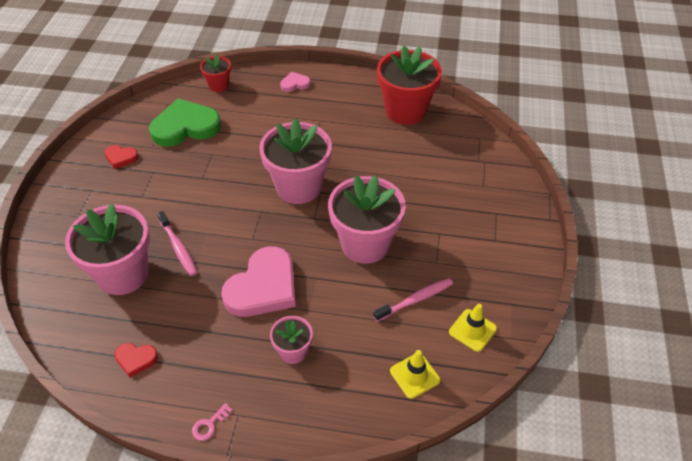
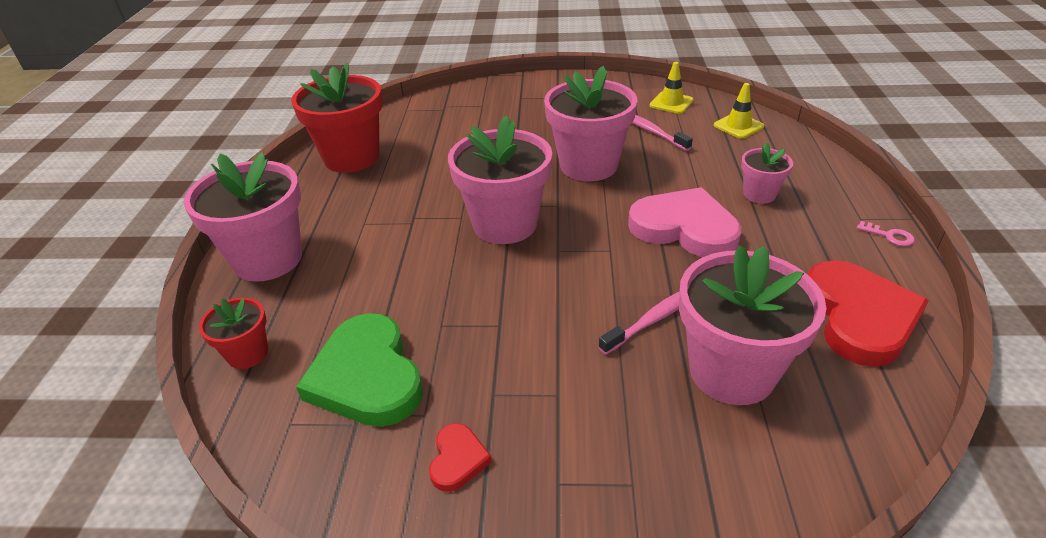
camera: 95 degrees left, 10 degrees down
(136, 359) = (859, 317): red heart -> red heart, size x2.16
(295, 84) = (268, 259): pink heart -> pink flower pot

